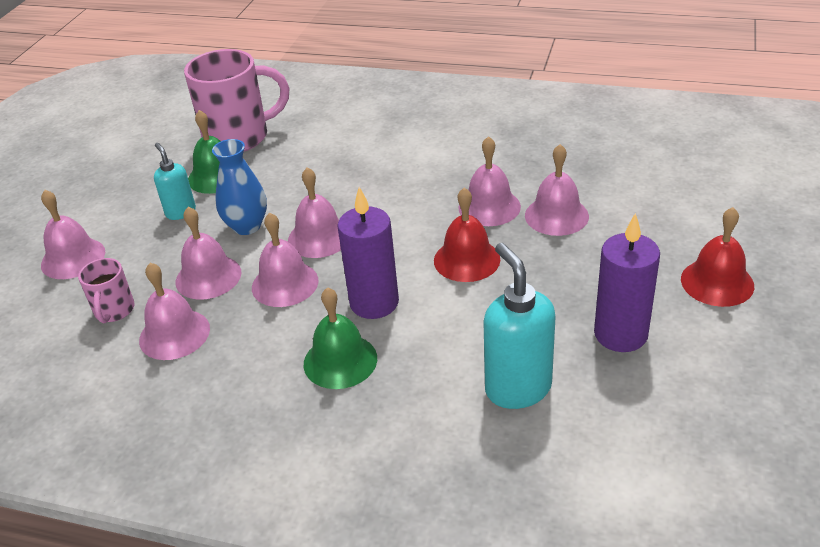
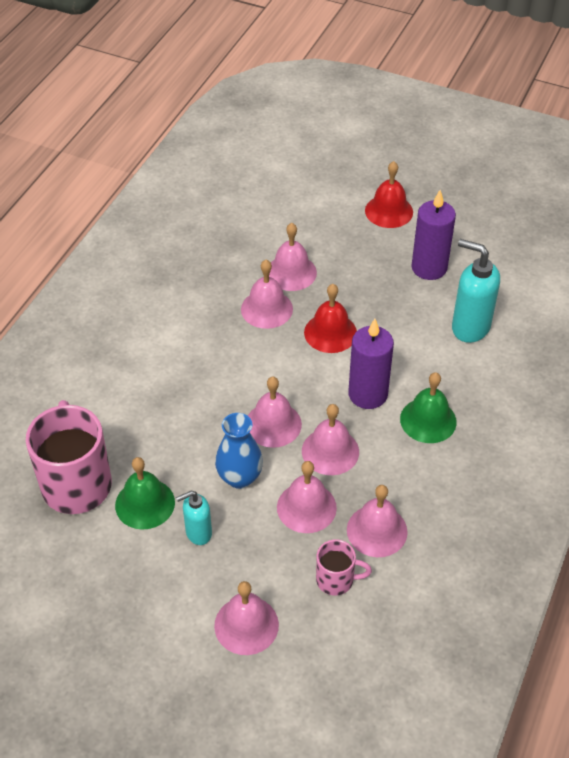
camera: 85 degrees left, 10 degrees up
(517, 388) = (470, 327): turquoise soap dispenser -> turquoise soap dispenser turned 45 degrees clockwise

